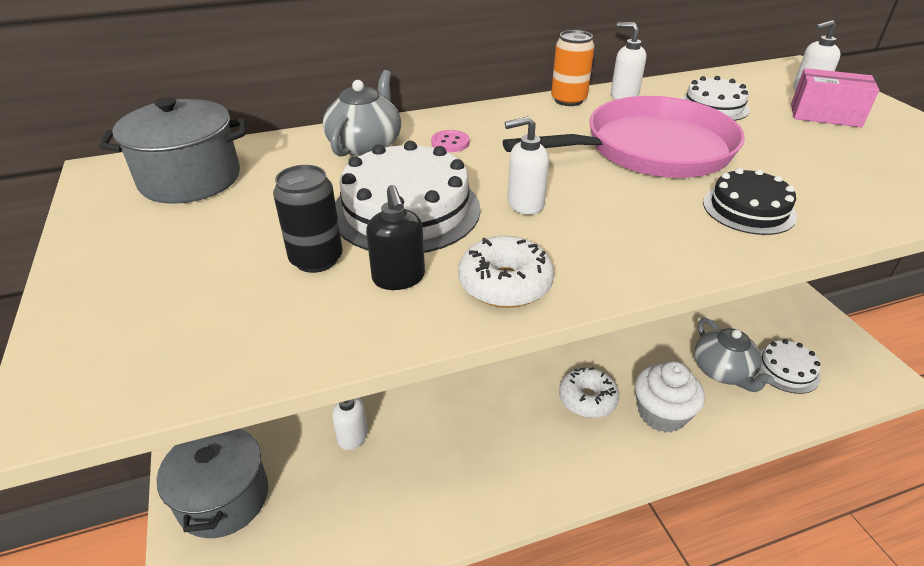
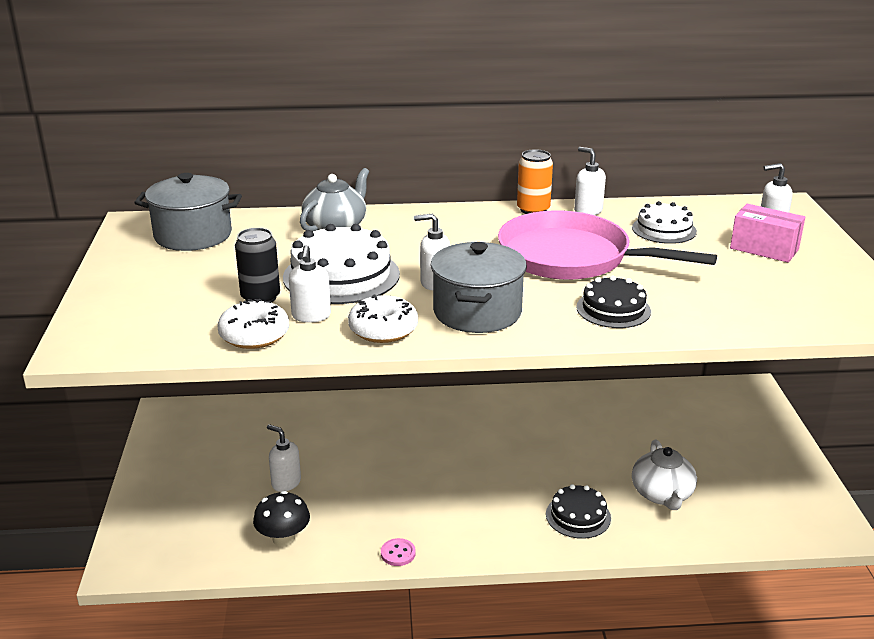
camera: 15 degrees right, 10 degrees down
(223, 498) = (166, 505): grey pot -> grey pot (477, 312)
(375, 514) = (283, 538): none -> black mushroom
(398, 278) = (311, 316): black soap dispenser -> white soap dispenser
(450, 143) = (405, 232): pink button -> pink button (398, 553)
(587, 399) = (512, 493): white donut -> white donut (254, 335)
(650, 149) = (571, 257): pink pan -> pink pan turned 150 degrees counterclockwise
(661, 413) = (578, 516): white cupcake -> black cake
(723, 371) = (662, 494): grey teapot -> white teapot
(786, 369) = (730, 504): white cake -> none

